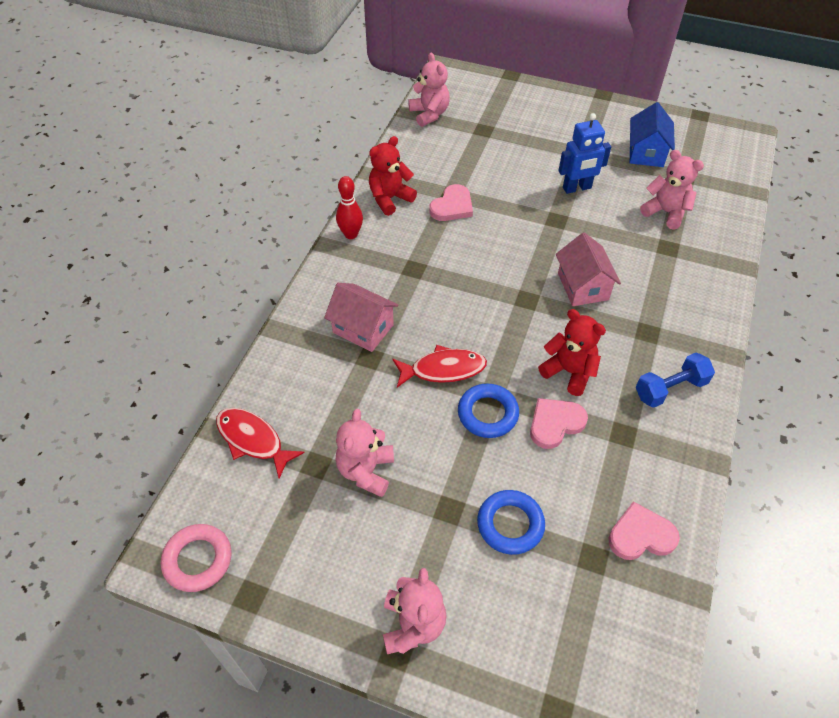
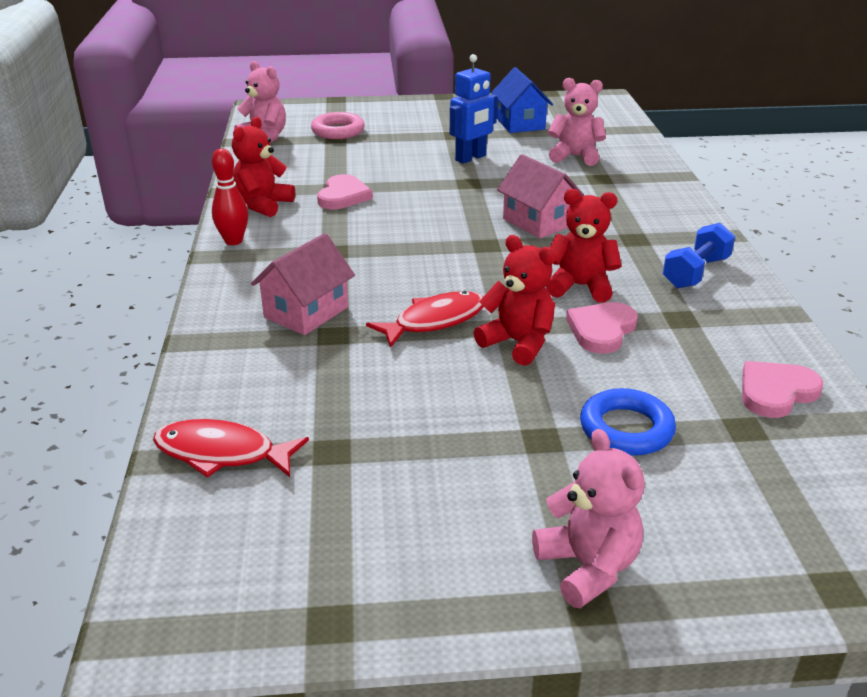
camera: 25 degrees left, 20 degrees down
(198, 560) = (217, 610): pink ring -> pink ring (338, 131)
(363, 329) = (306, 312): pink house -> pink house turned 60 degrees counterclockwise
(366, 471) = (406, 436): pink teddy bear -> none
(487, 414) = (518, 343): blue ring -> red teddy bear

